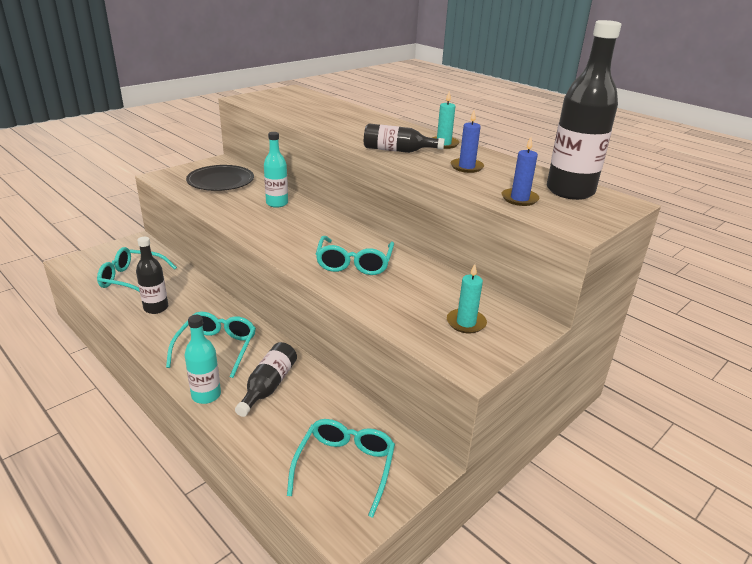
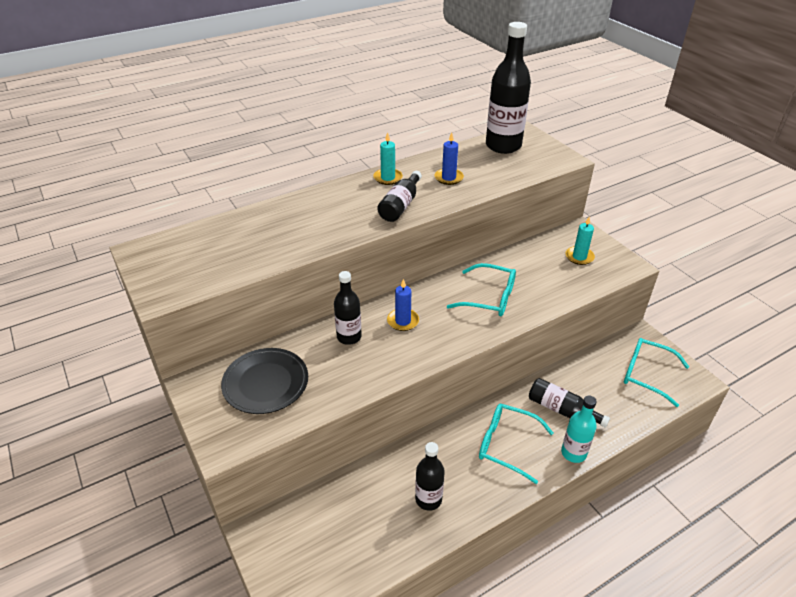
camera: 75 degrees left, 10 degrees up
(132, 279) = (358, 529): turquoise glasses -> none
(277, 203) = (349, 337): turquoise bottle -> black bottle
(519, 199) = (517, 169): blue candle -> blue candle (403, 321)

